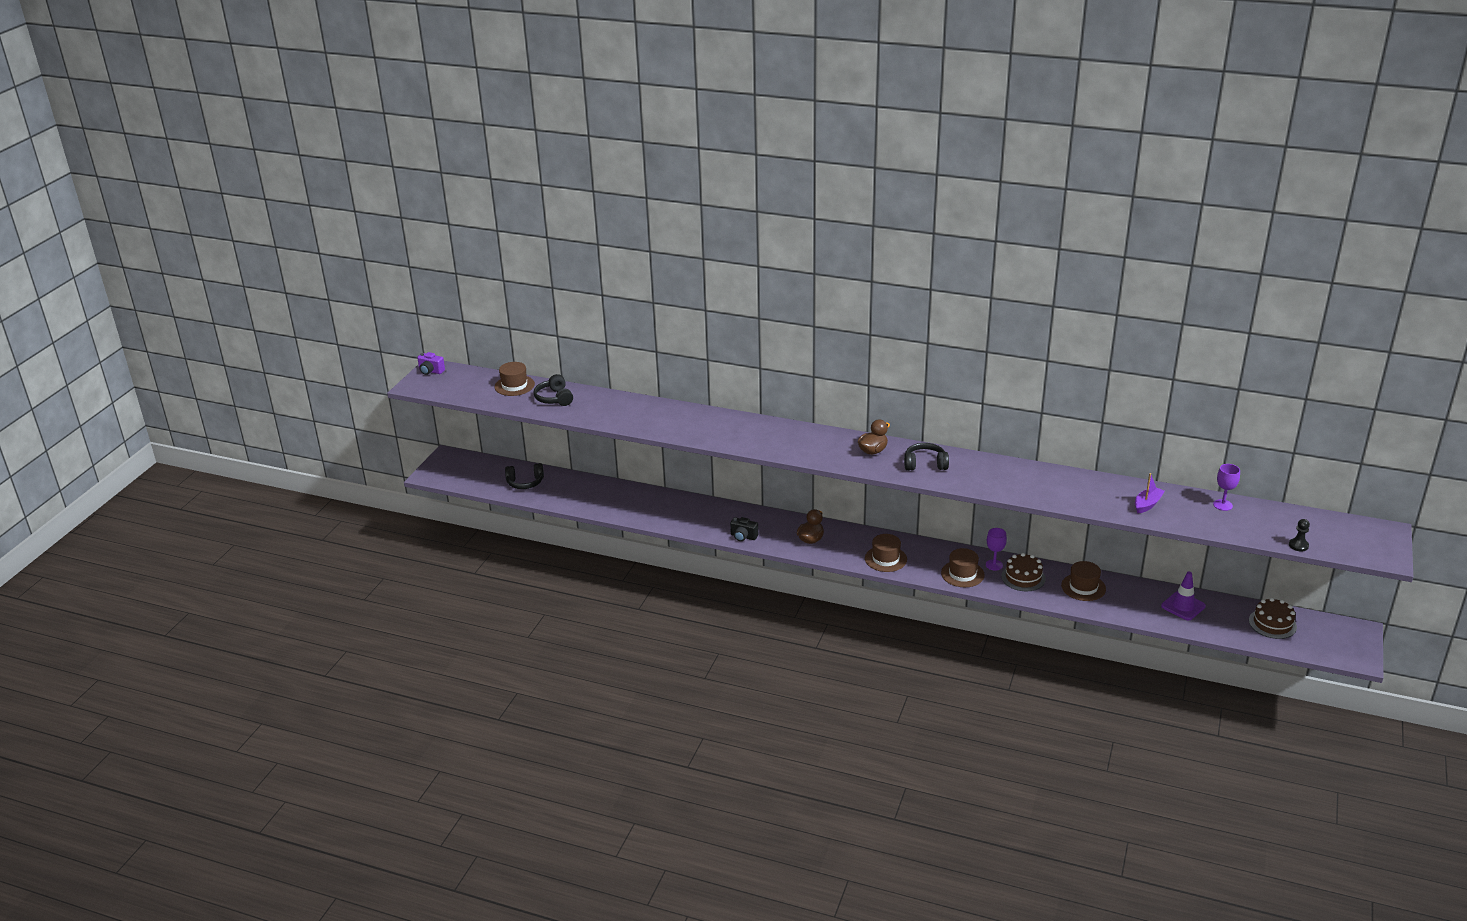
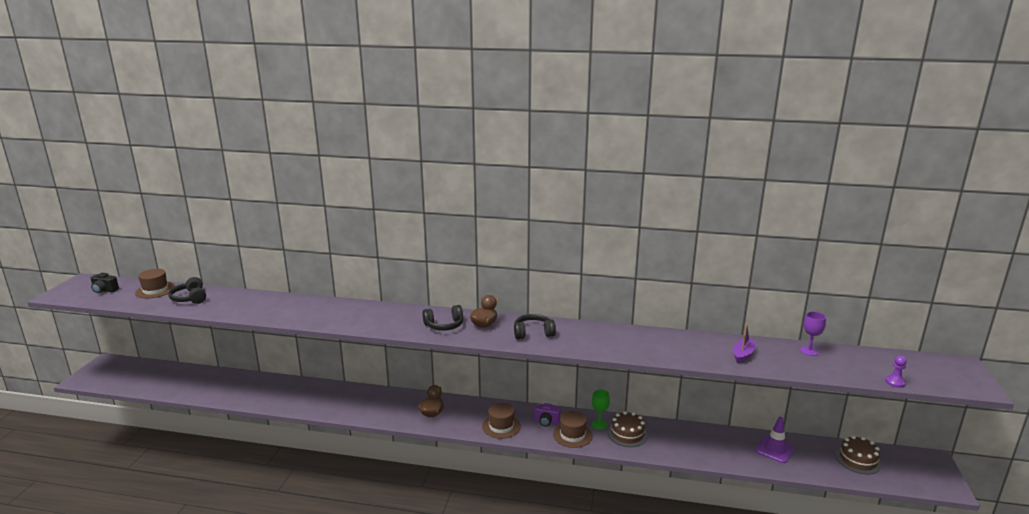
camera: 10 degrees left, 10 degrees down
(431, 371) = (79, 283): purple camera -> purple camera (546, 422)
(525, 482) = (171, 380): black headphones -> black headphones (444, 325)
(743, 536) = (369, 415): black camera -> black camera (104, 290)
(994, 565) = (599, 424): purple goblet -> green goblet
(1083, 587) = (682, 439): brown hat -> none
(1298, 545) = (895, 382): black pawn -> purple pawn

